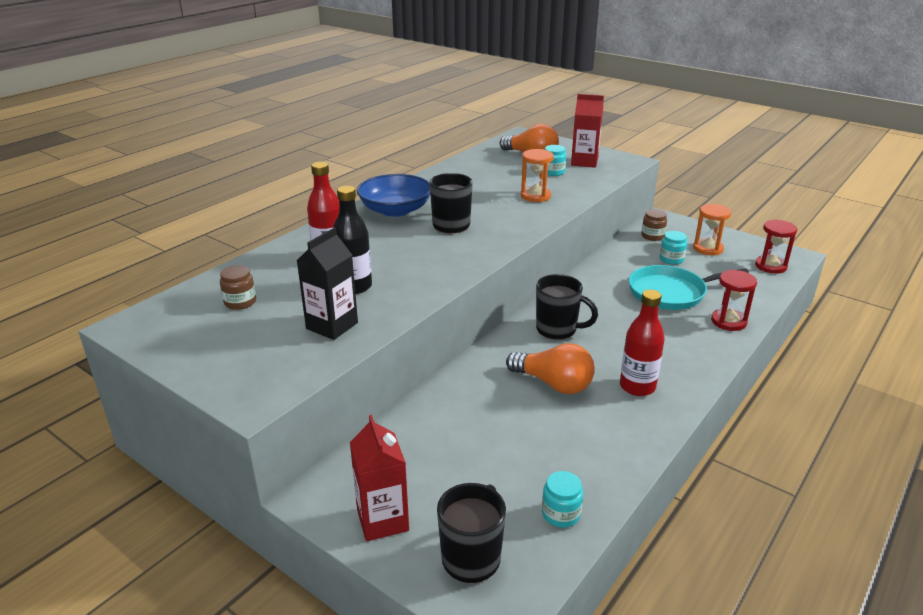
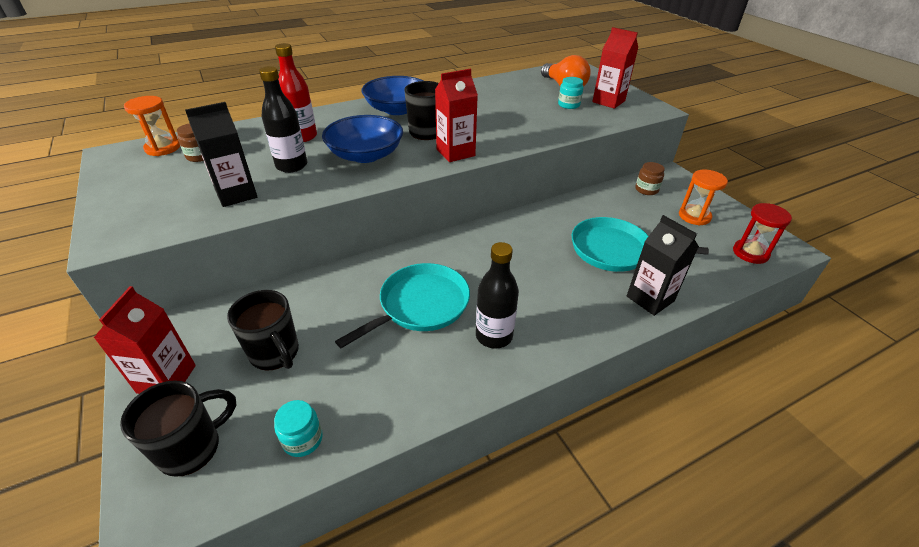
camera: 25 degrees right, 10 degrees up
(417, 259) = (365, 155): none -> blue bowl
(499, 237) = (455, 153): none -> red carton
(535, 196) = (528, 123): orange hourglass -> orange hourglass (163, 148)
(553, 384) = (420, 305): orange light bulb -> turquoise pan
(557, 329) = (473, 254): black mug -> black mug (275, 353)
(637, 387) = (494, 336): red bottle -> black bottle
(671, 259) = (645, 217): turquoise jar -> none
(728, 321) = (650, 299): red hourglass -> black carton

